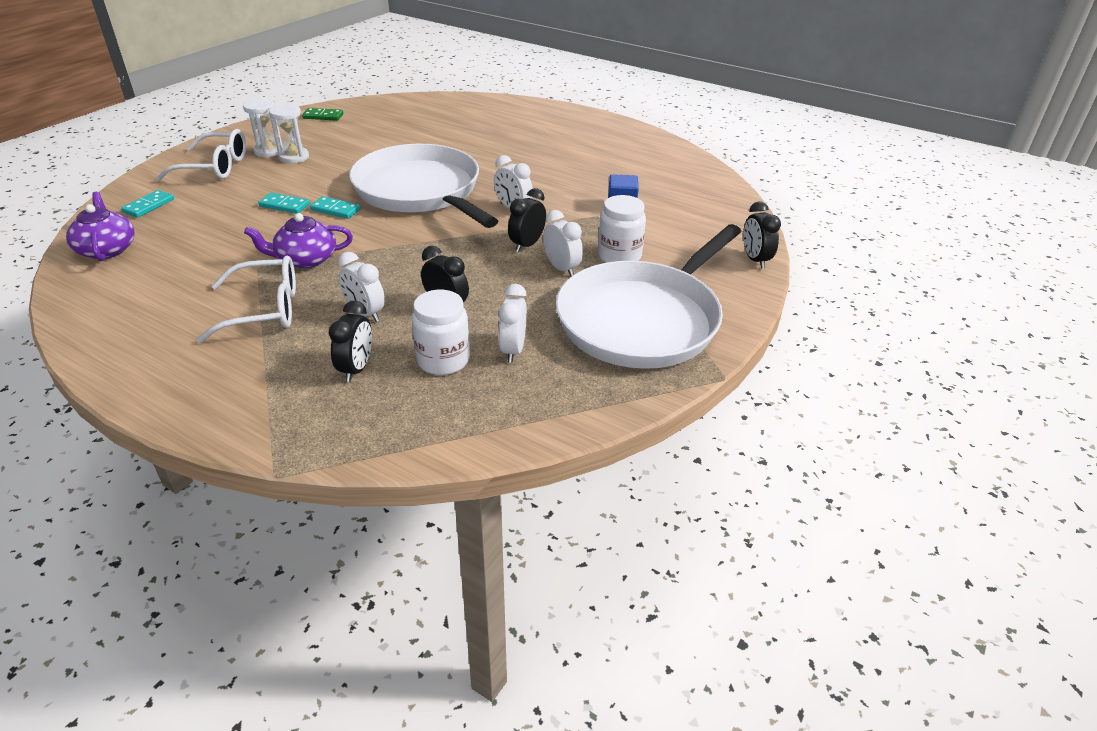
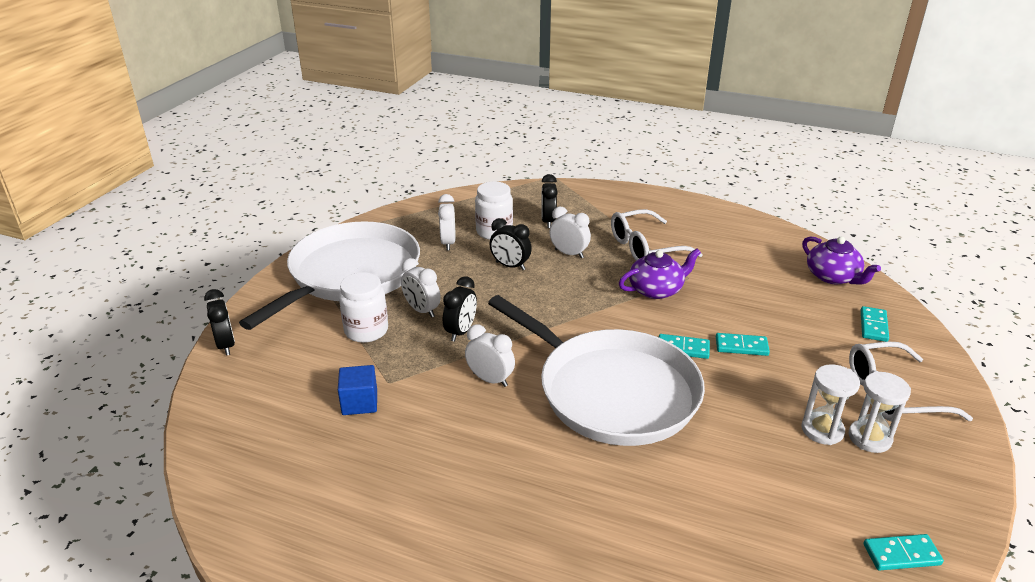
camera: 170 degrees right, 5 degrees down
(323, 116) = (901, 554): green domino -> turquoise domino

